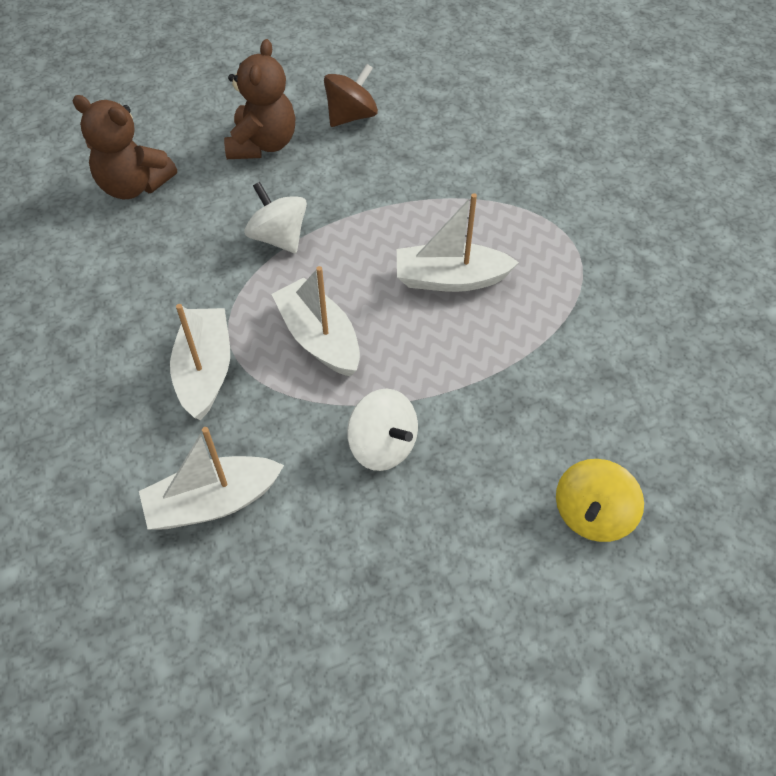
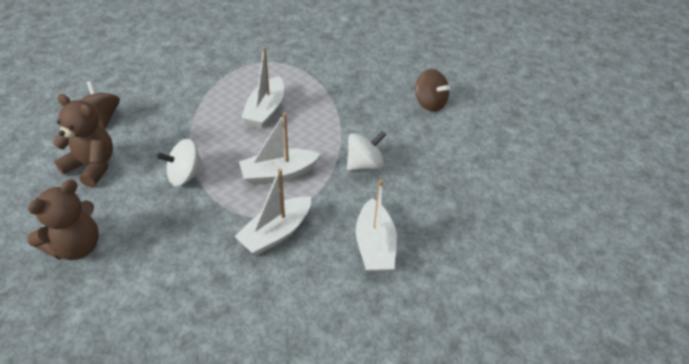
camera: 75 degrees left, 10 degrees down
(205, 370) = (276, 233): white boat -> white boat turned 60 degrees counterclockwise
(592, 514) = (429, 103): yellow spinning top -> brown spinning top

